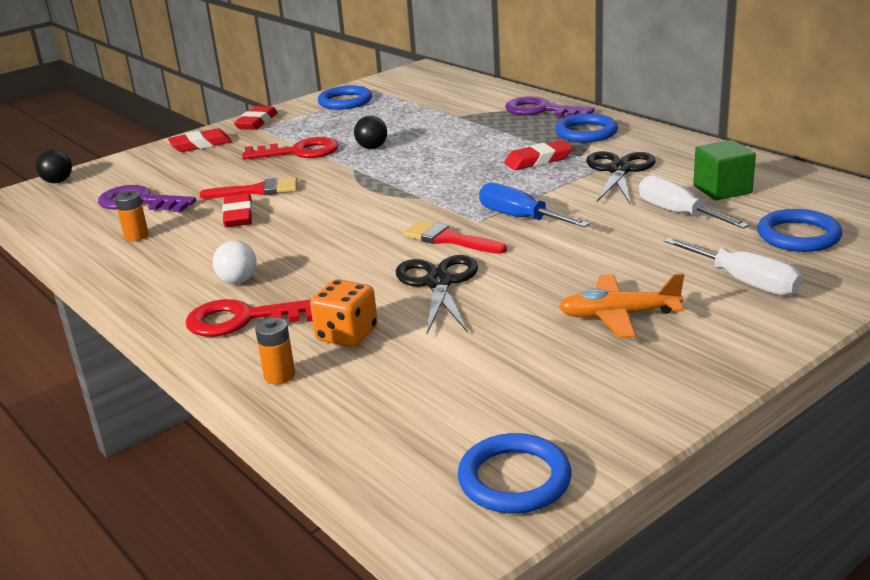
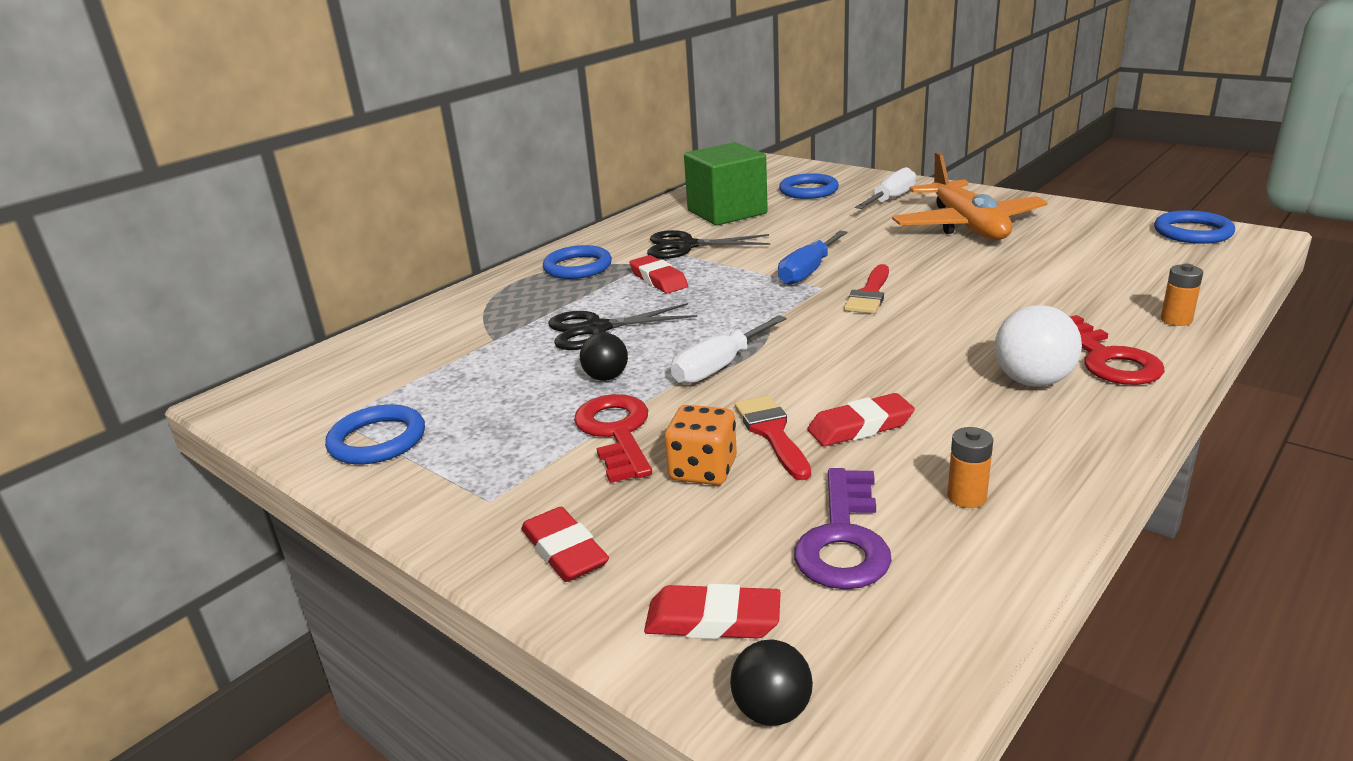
camera: 100 degrees left, 0 degrees up
(238, 281) = (1032, 381): white ball -> white ball, size x1.56
(257, 122) = (452, 513): red eraser -> red eraser (713, 620)
(347, 335) = (1084, 306): orange dice -> orange dice (703, 470)
(439, 283) = (961, 285): black scissors -> black scissors (596, 329)
(541, 110) = (494, 294): purple key -> none
(618, 316) = (967, 225): orange plane -> orange plane, size x1.69
(678, 213) = (780, 221): white screwdriver -> white screwdriver (719, 367)
(722, 189) = (727, 212): green cube -> green cube, size x1.65

